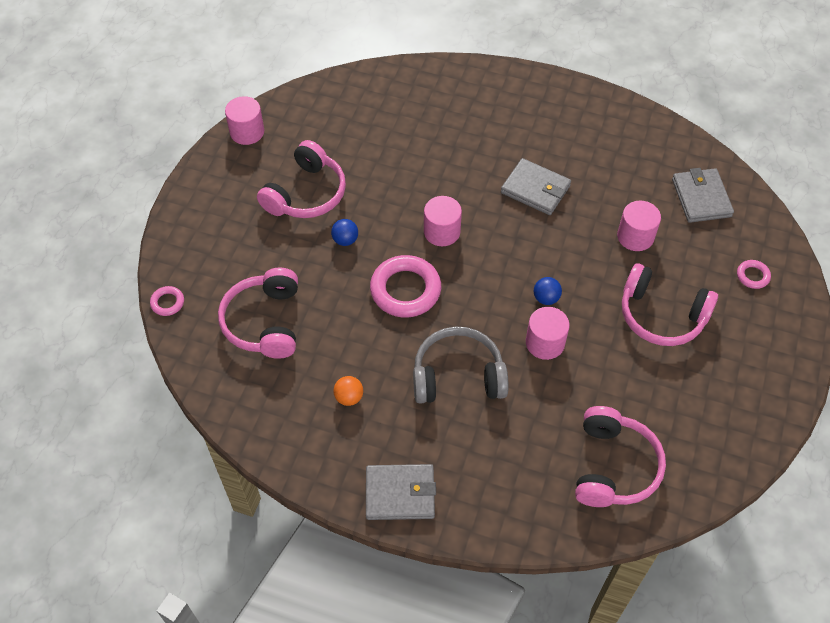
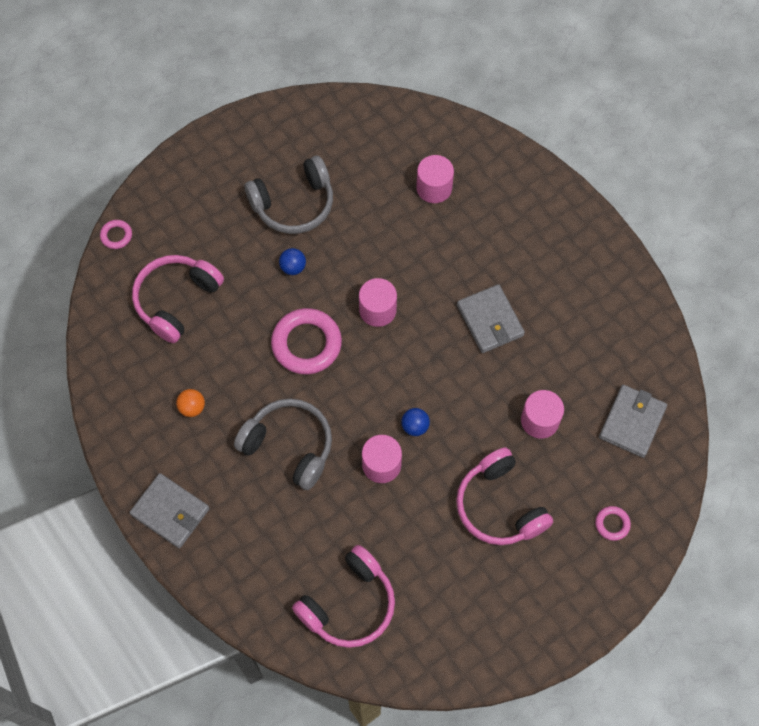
camera: 35 degrees right, 10 degrees up
(247, 132) = (289, 114): pink cylinder -> pink cylinder (434, 188)
(306, 194) = (294, 204): pink headphones -> grey headphones

